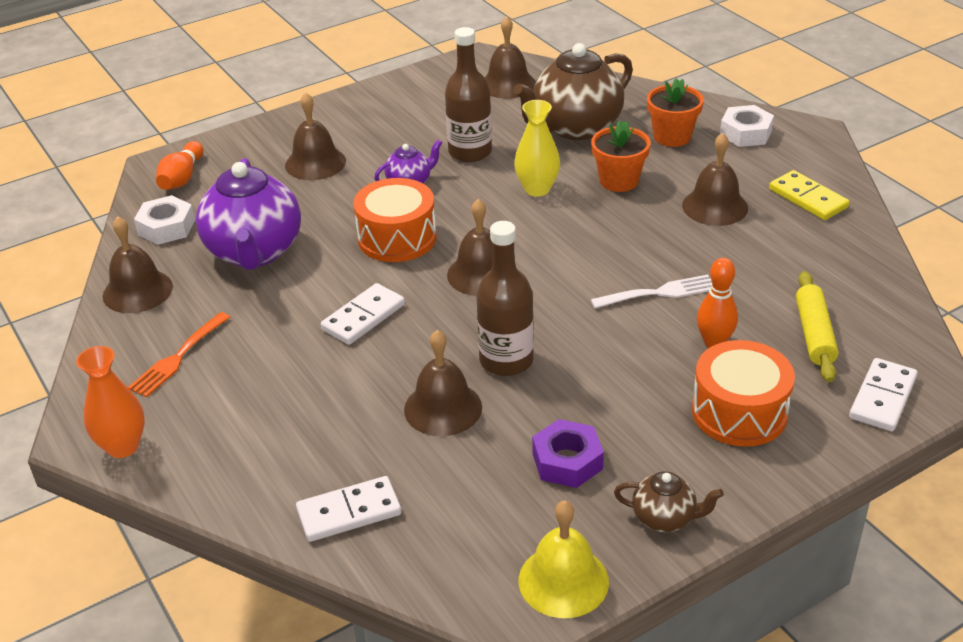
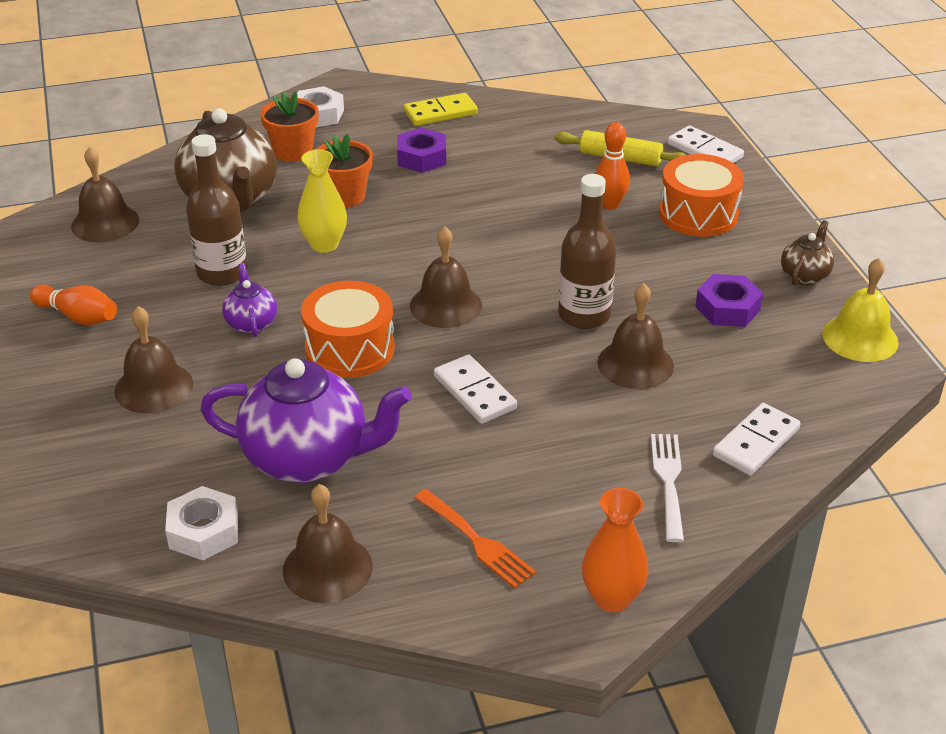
camera: 75 degrees left, 0 degrees up
(182, 178) = (96, 507): orange bowling pin -> orange bowling pin (78, 317)
(349, 512) = (756, 442): white domino -> white domino turned 45 degrees clockwise
(659, 293) = (529, 214): white fork -> white fork (668, 481)
(715, 206) = (421, 158): brown bell -> purple nut

